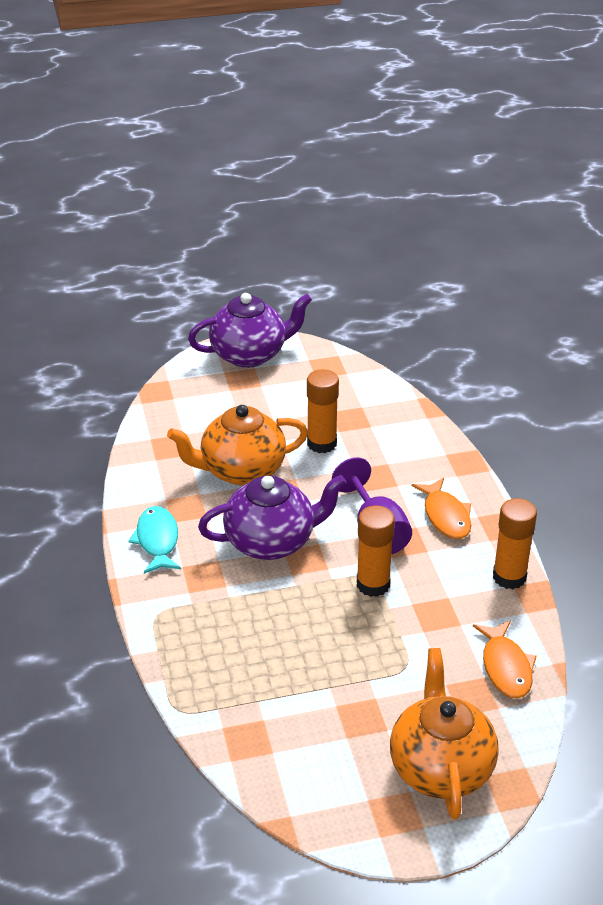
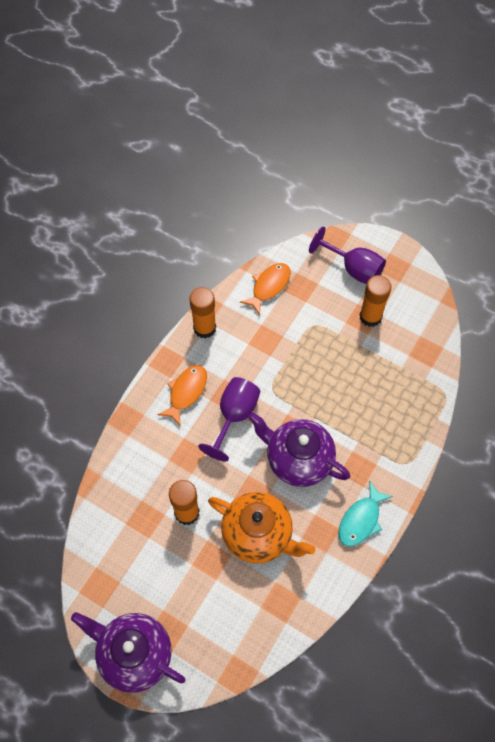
camera: 135 degrees left, 25 degrees up
(373, 584) = (276, 383): orange glue stick -> orange glue stick (370, 317)
(440, 767) = (353, 269): orange teapot -> purple goblet

